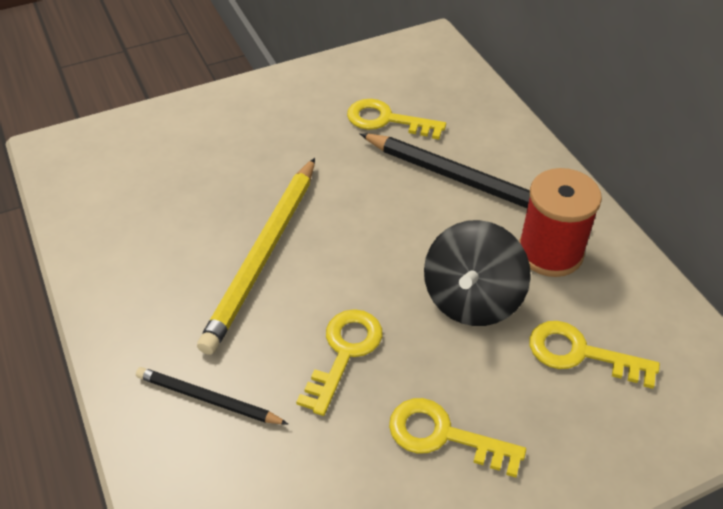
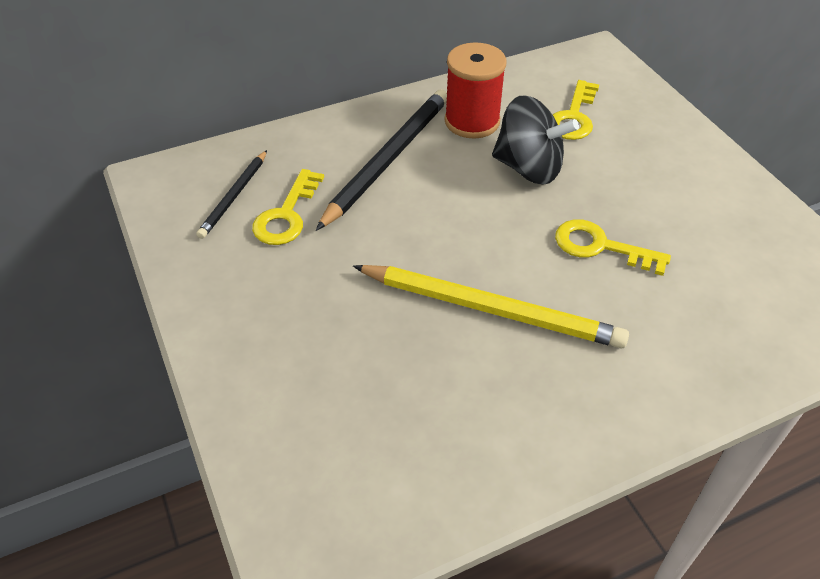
camera: 90 degrees left, 0 degrees up
(208, 399) = (673, 339): black pencil -> black pencil (234, 196)
(444, 435) = (665, 190): yellow key -> none

